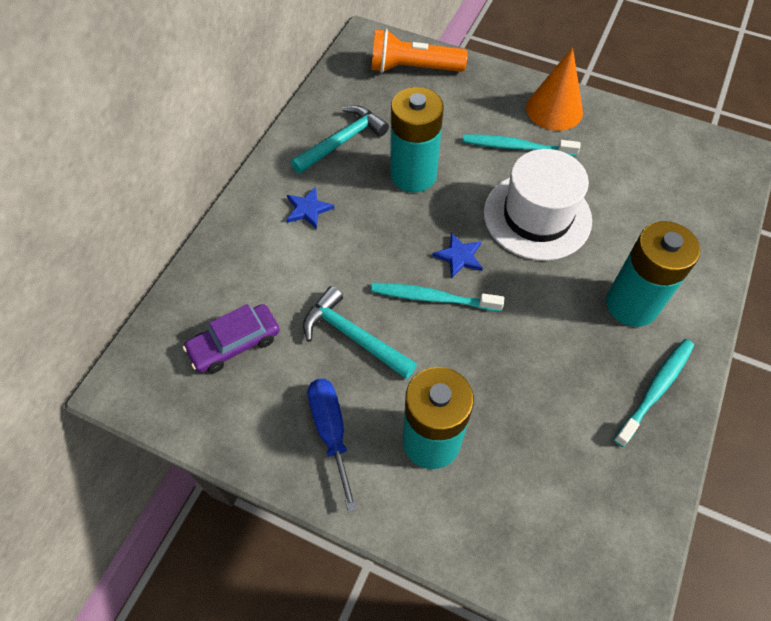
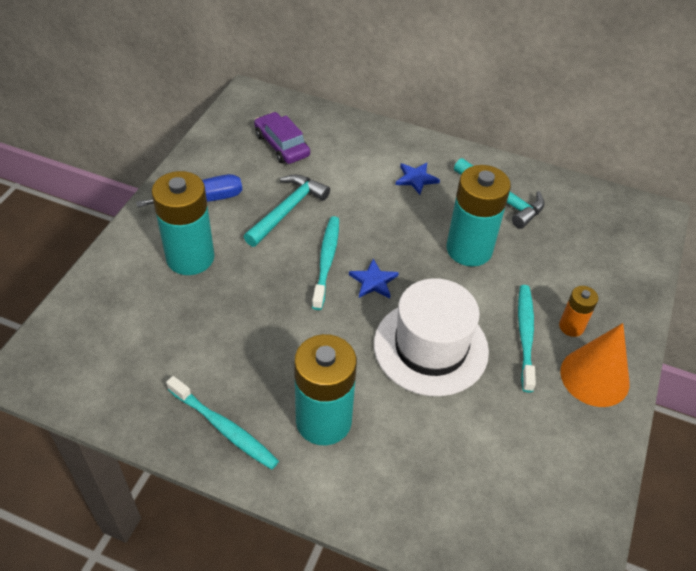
camera: 85 degrees right, 10 degrees down
(412, 68) = (620, 250): orange flashlight -> none
(503, 115) = (571, 327): none -> orange battery

